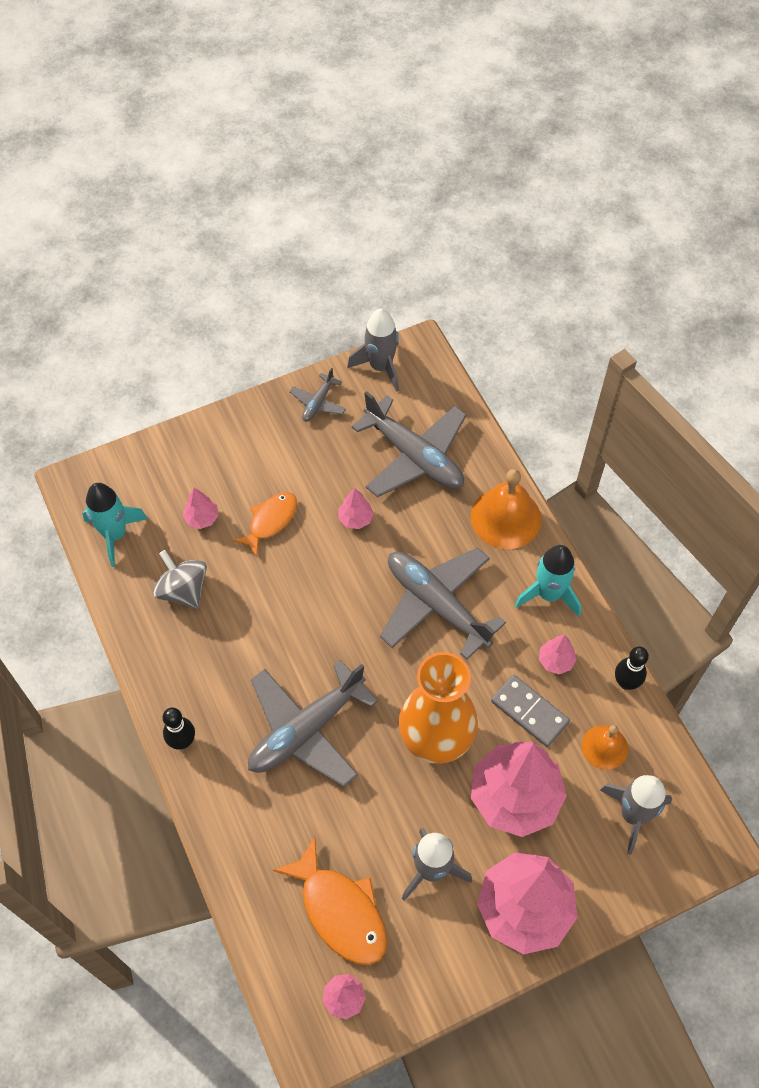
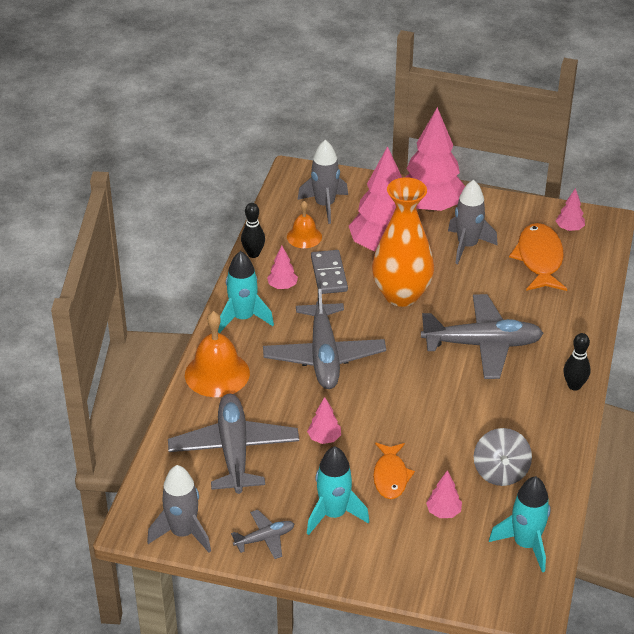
camera: 140 degrees left, 20 degrees down
(270, 521) = (390, 476): orange fish -> orange fish turned 75 degrees counterclockwise
(285, 457) = (333, 514): none -> turquoise rocket

